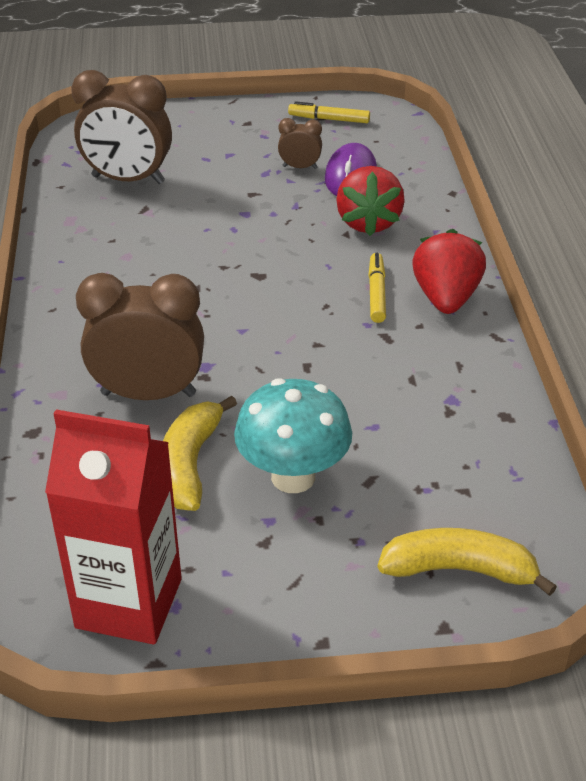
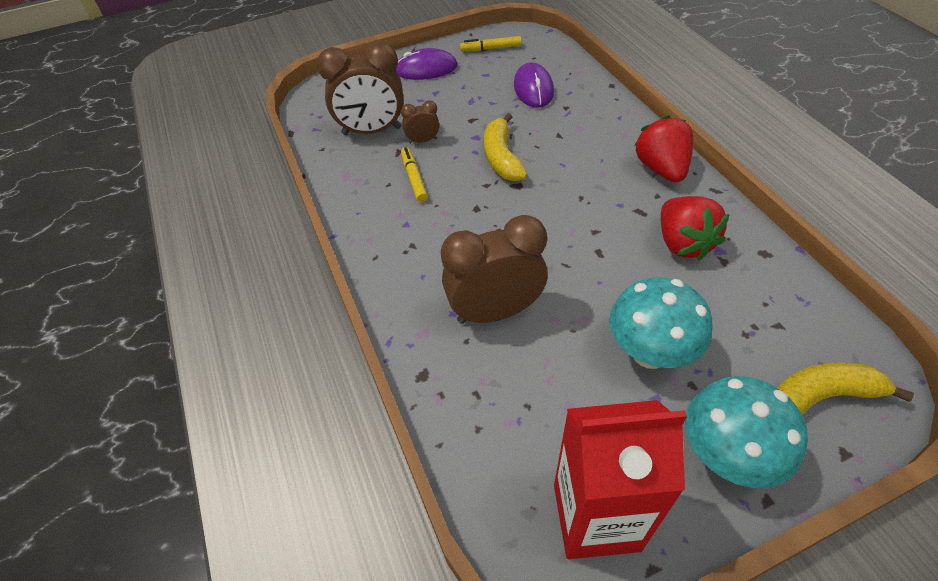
camera: 15 degrees left, 10 degrees up
(190, 464) = (565, 366): yellow banana -> yellow banana (502, 157)
(234, 126) = (426, 69): none -> purple mouse
(300, 167) = (493, 90): brown clock -> brown clock (423, 140)
(307, 592) = (726, 456): none -> turquoise mushroom
(368, 222) = (569, 122): red strawberry -> red strawberry (683, 243)
(377, 293) = (611, 177): yellow marker -> yellow marker (414, 178)

